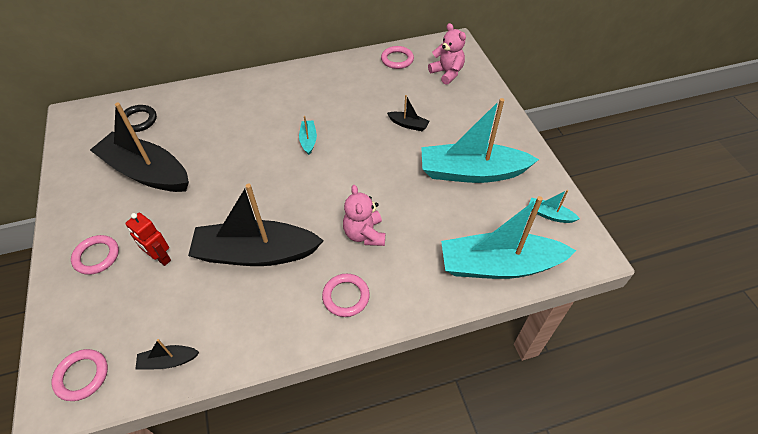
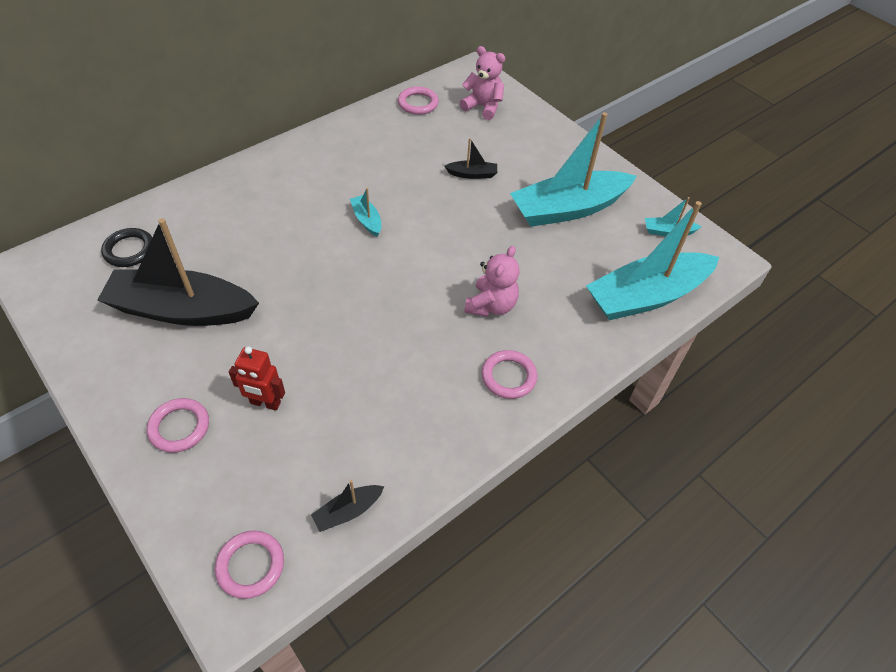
camera: 25 degrees left, 0 degrees up
(256, 253) = (380, 362): black boat -> none
(364, 234) = (491, 305): pink teddy bear -> pink teddy bear turned 120 degrees counterclockwise

